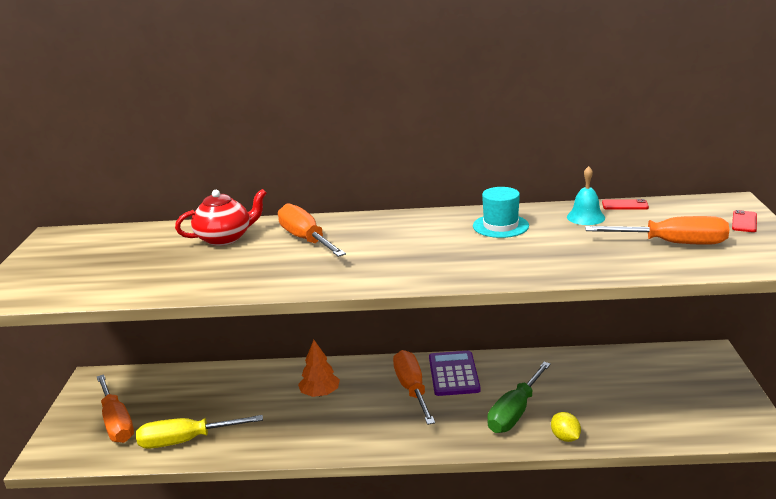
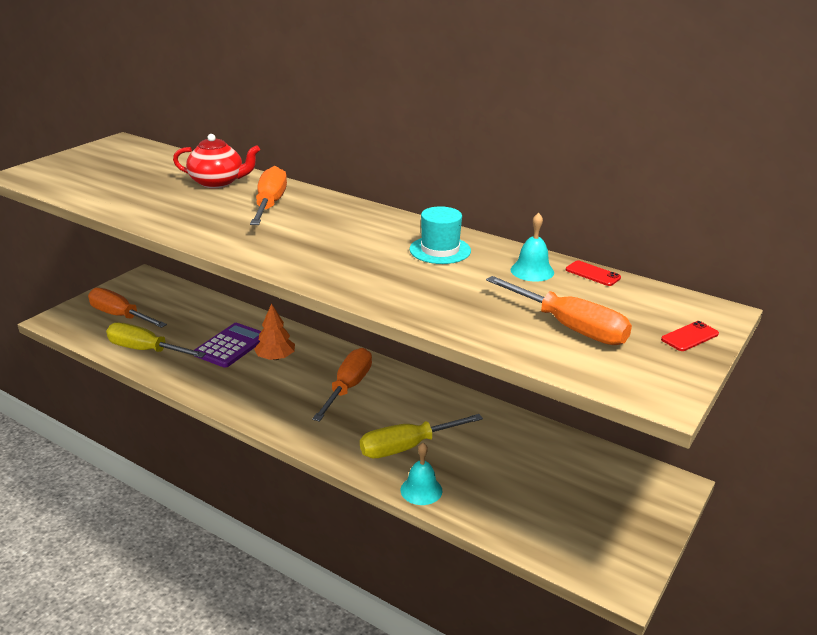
camera: 30 degrees right, 5 degrees up
(116, 422) = (120, 316): orange screwdriver -> orange screwdriver turned 120 degrees clockwise
(453, 374) = (398, 390): purple calculator -> purple calculator (231, 346)
(515, 412) = (407, 447): green screwdriver -> yellow screwdriver
(565, 437) = (421, 490): yellow lemon -> turquoise bell

